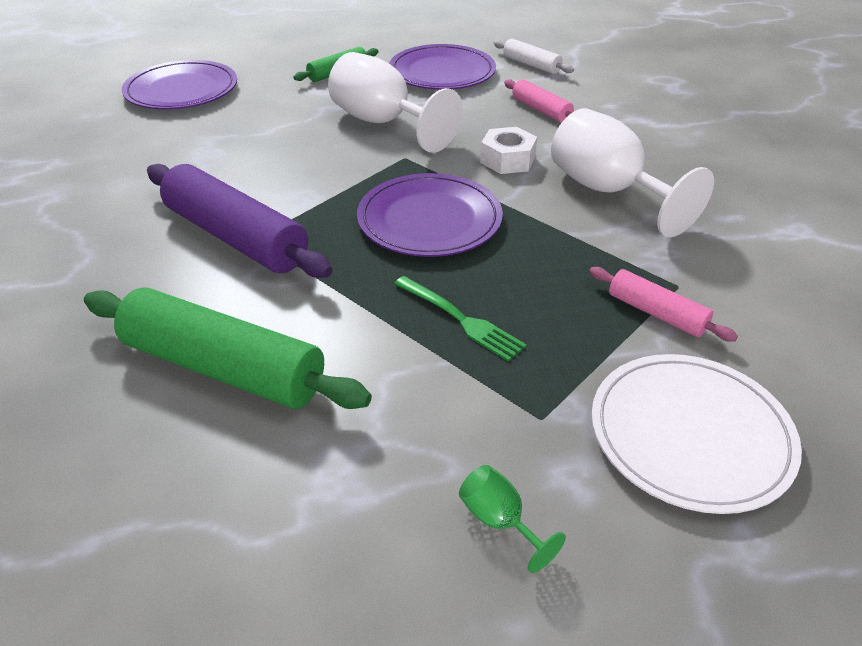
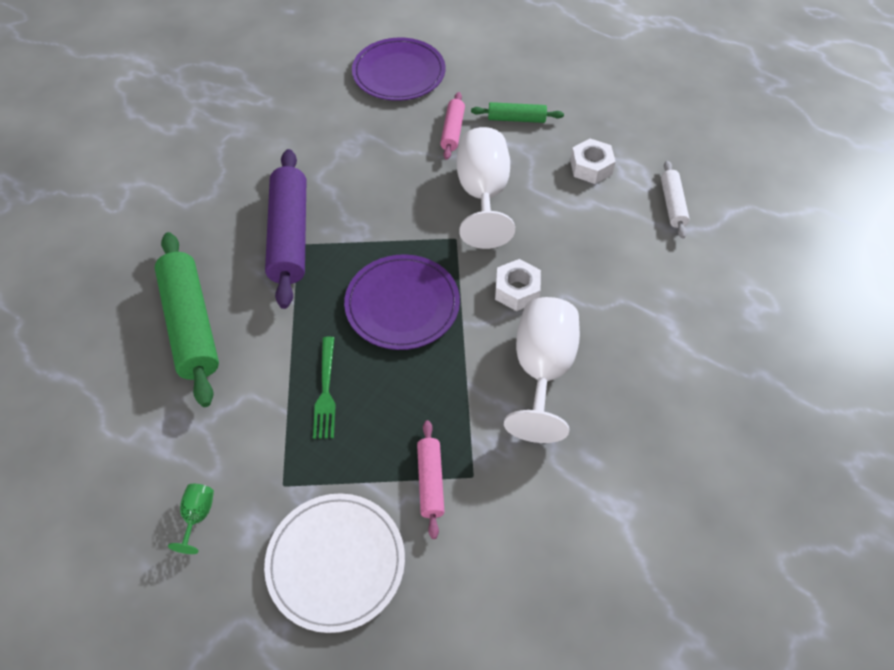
camera: 45 degrees right, 15 degrees up
(442, 72) = (591, 167): purple plate -> white nut
(541, 110) = (608, 259): pink rolling pin -> pink rolling pin (452, 131)

